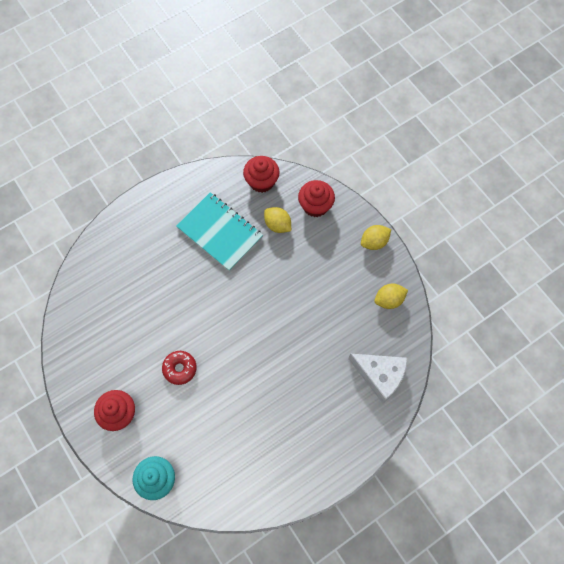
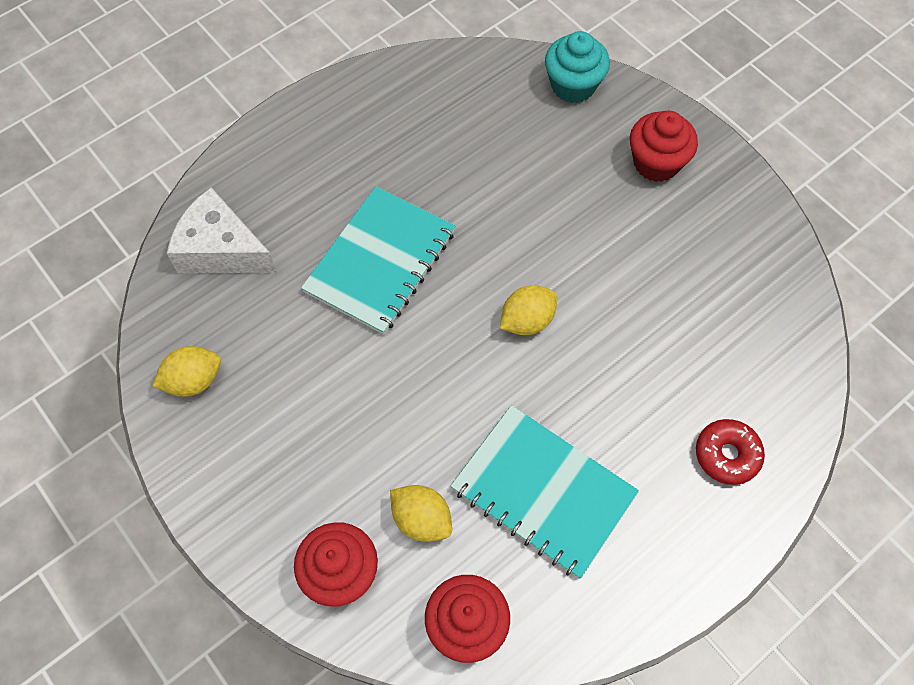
camera: 175 degrees right, 5 degrees down
(180, 368) = (572, 234): red donut -> red donut (727, 455)
(290, 360) = (380, 262): none -> turquoise notebook
(374, 242) = (214, 498): yellow lemon -> yellow lemon (527, 321)

